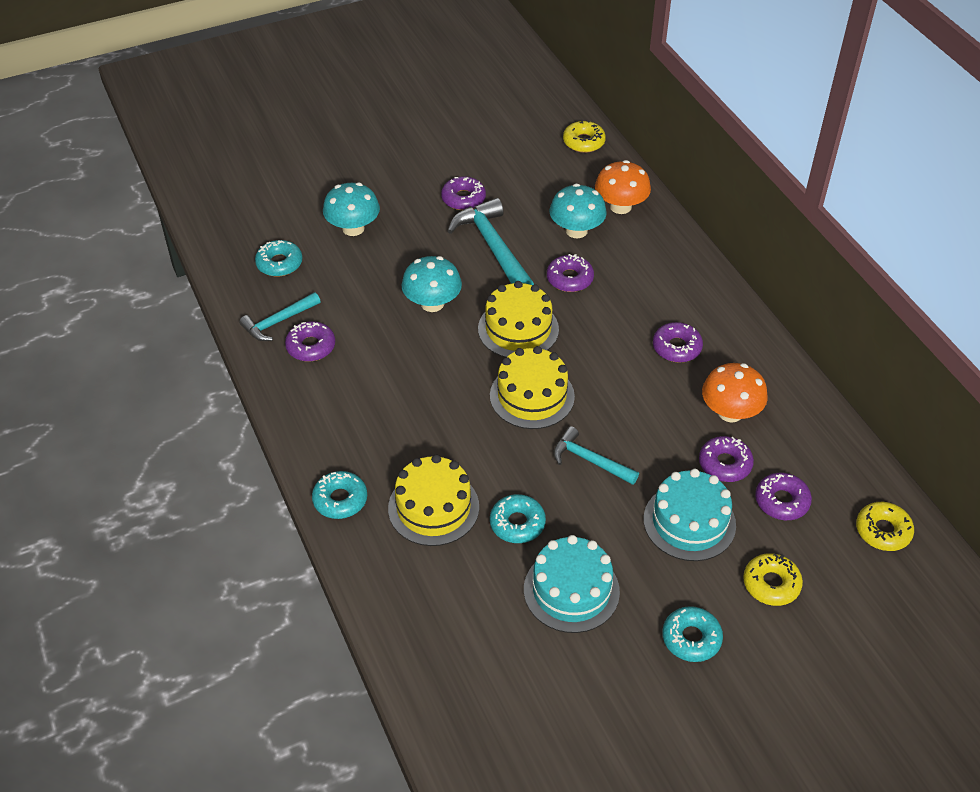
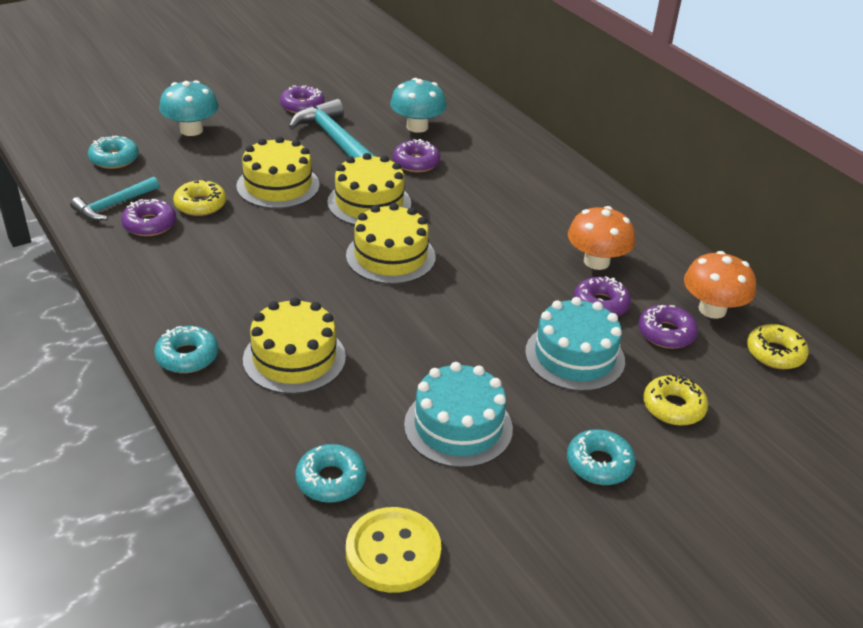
camera: 10 degrees left, 10 degrees down
(432, 303) = (278, 185): turquoise mushroom -> yellow cake
(501, 709) = (393, 552): none -> yellow button
(517, 523) = (389, 368): turquoise donut -> turquoise donut (331, 480)
(583, 142) = (414, 64): yellow donut -> yellow donut (200, 205)
(589, 460) = (459, 308): turquoise hammer -> none
(620, 206) = (457, 108): orange mushroom -> orange mushroom (712, 309)
(676, 347) = (532, 212): purple donut -> none

